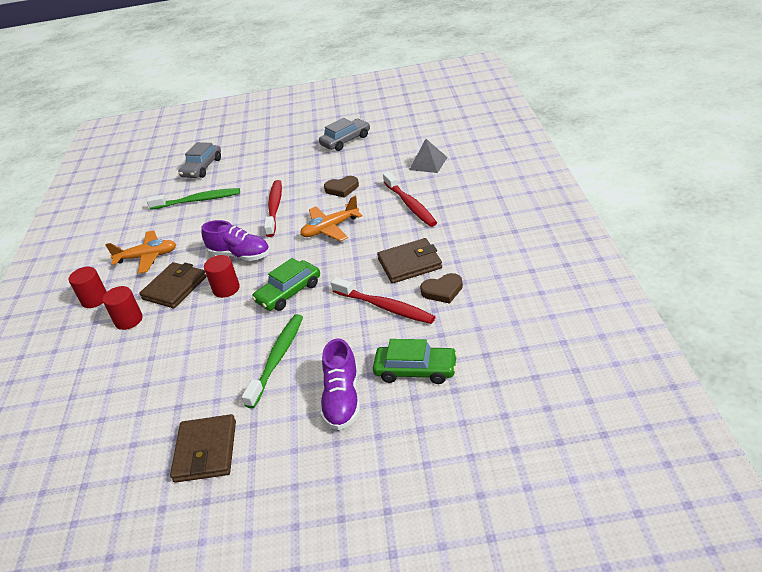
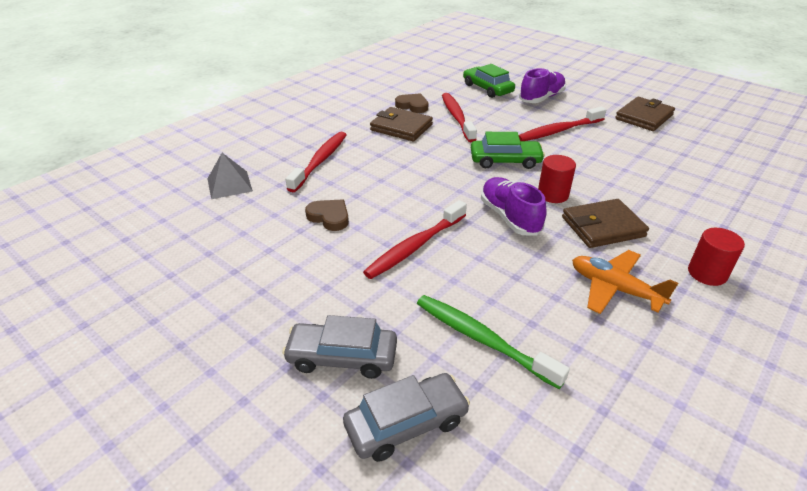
camera: 140 degrees left, 0 degrees up
(129, 320) = (670, 224): red cylinder -> none
(277, 359) = (559, 131): green toothbrush -> red toothbrush
(330, 228) = (404, 186): orange plane -> none
(346, 140) = (202, 283): grey car -> grey car (342, 357)

